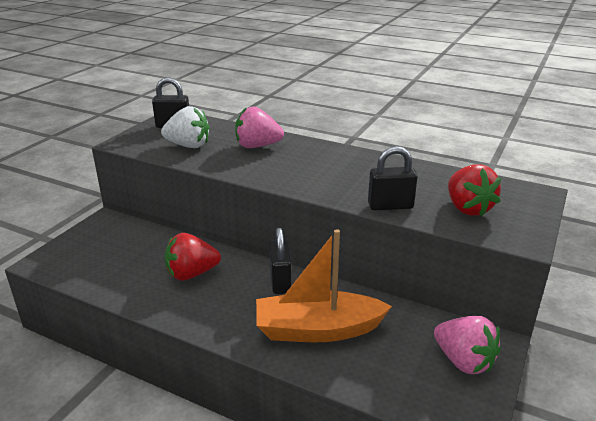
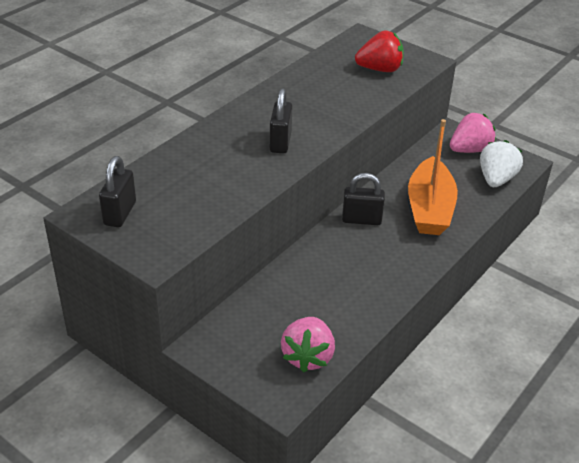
camera: 80 degrees left, 10 degrees up
(188, 145) = (191, 204): white strawberry -> white strawberry (496, 179)
(191, 274) = (336, 275): red strawberry -> none
(257, 146) = (215, 155): pink strawberry -> pink strawberry (308, 357)
(390, 206) = (367, 102): black padlock -> black padlock (280, 142)

